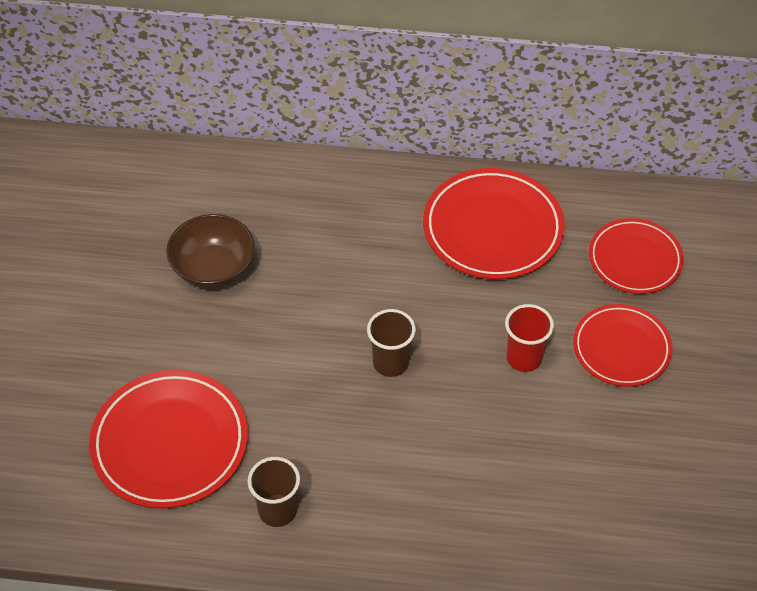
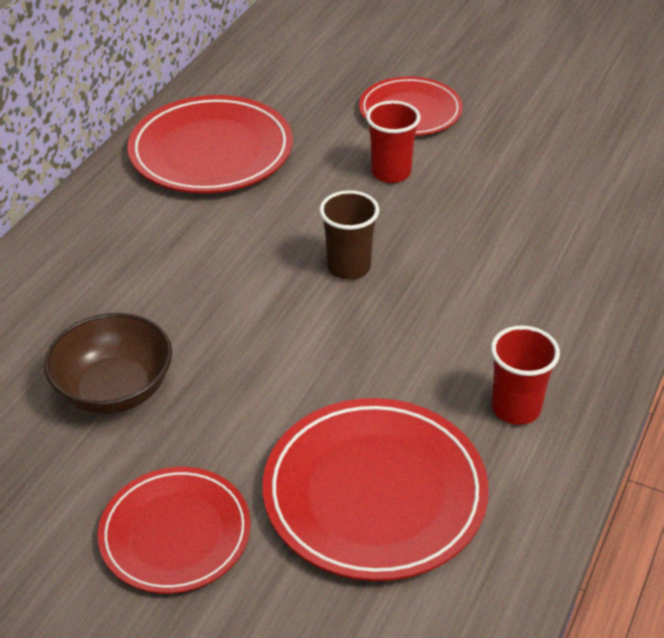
camera: 70 degrees left, 10 degrees down
(277, 511) = (516, 408): brown cup -> red cup
(635, 259) = (309, 77): red plate -> red plate (175, 534)

